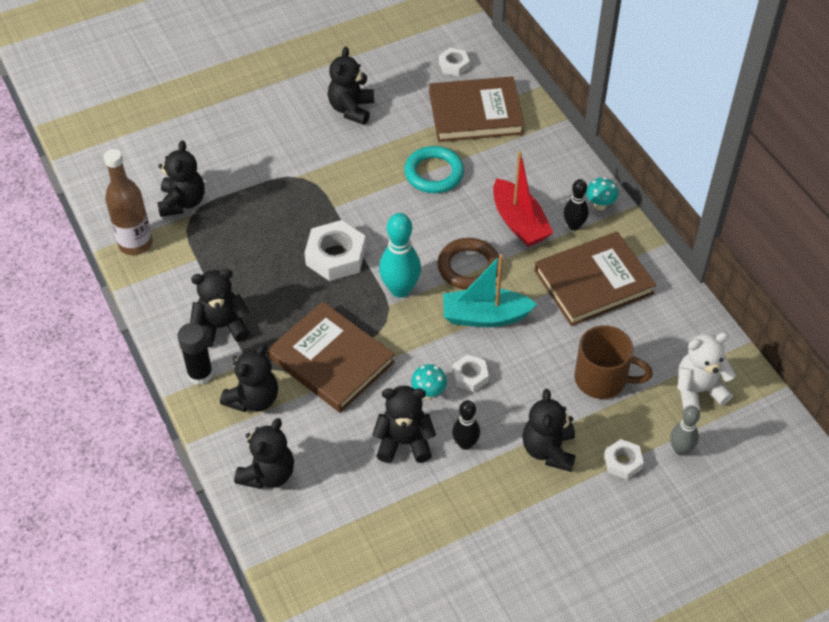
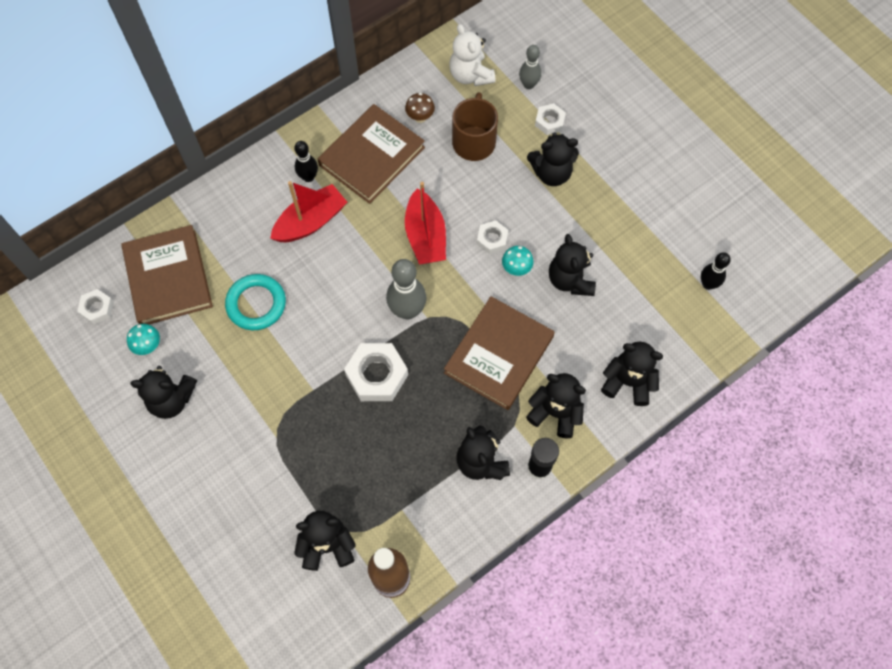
camera: 100 degrees left, 15 degrees up
(400, 289) = (407, 310): turquoise bowling pin -> grey bowling pin
(465, 444) = (560, 234): black bowling pin -> black bowling pin (708, 284)
(468, 267) = (371, 257): brown ring -> none
(485, 316) = (425, 236): turquoise boat -> red boat
(593, 282) = (371, 156): brown book -> brown book turned 75 degrees clockwise
(599, 205) = (280, 159): turquoise mushroom -> turquoise mushroom (148, 346)
(641, 332) = (420, 117): none -> brown mushroom

